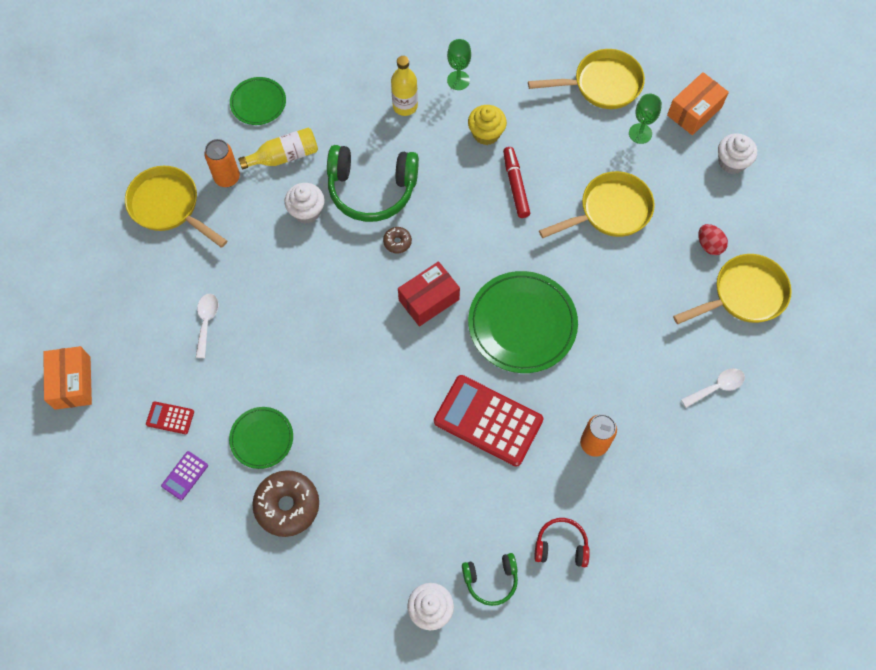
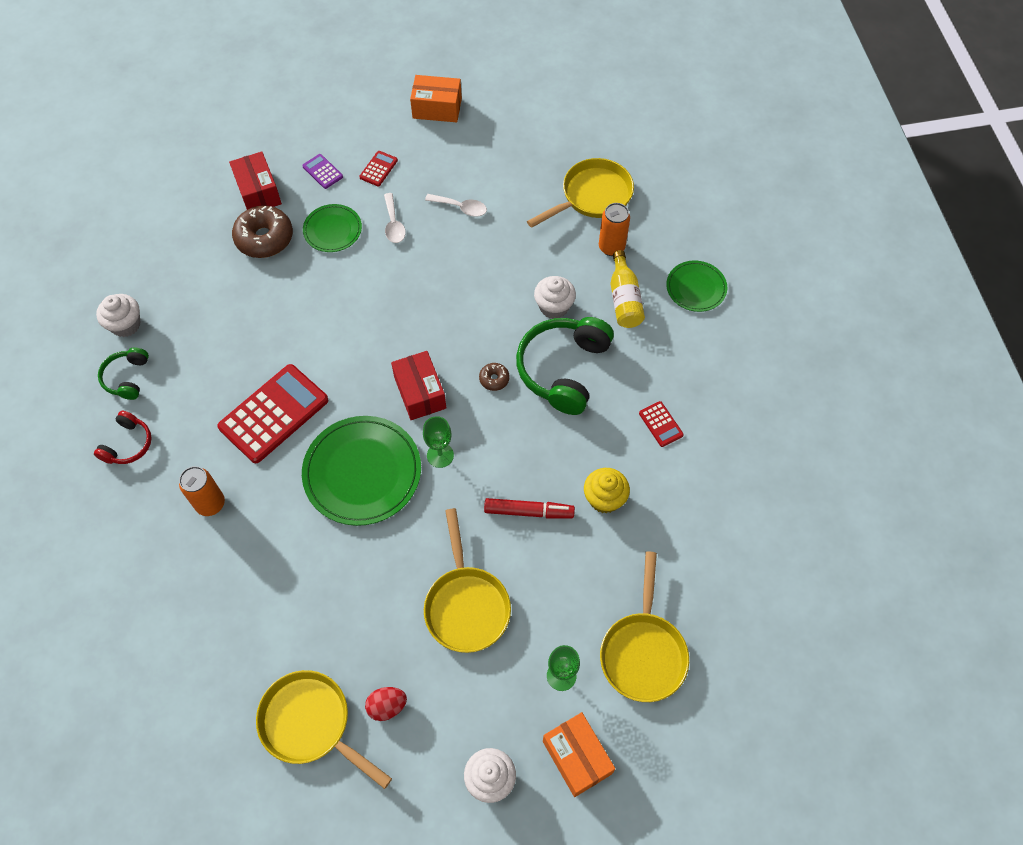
camera: 105 degrees right, 5 degrees down
(226, 535) = (258, 192): none -> red box
(405, 106) = (661, 424): yellow bottle -> red calculator
(458, 80) = (684, 487): green goblet -> green goblet (440, 455)
(717, 387) = (217, 650): white spoon -> white spoon (394, 224)
(744, 295) = (311, 724): yellow pan -> yellow pan turned 135 degrees clockwise

